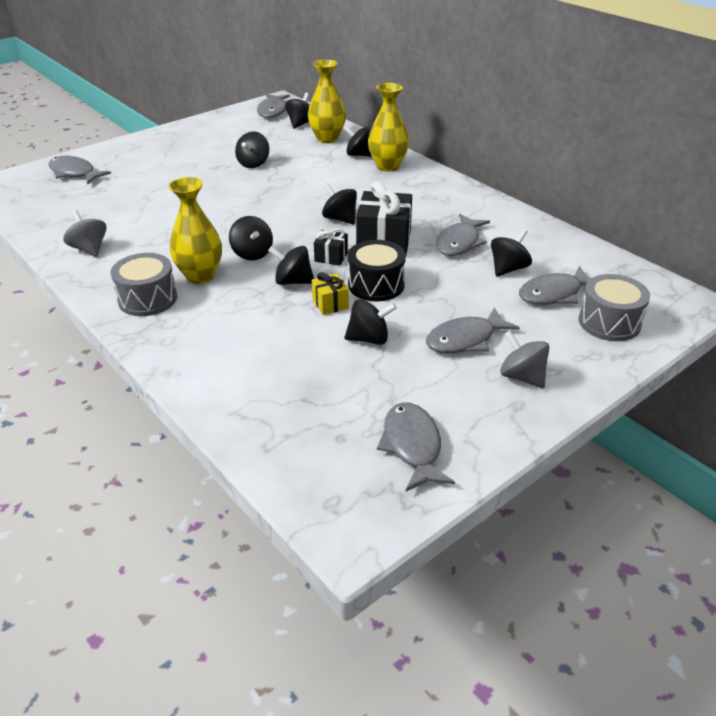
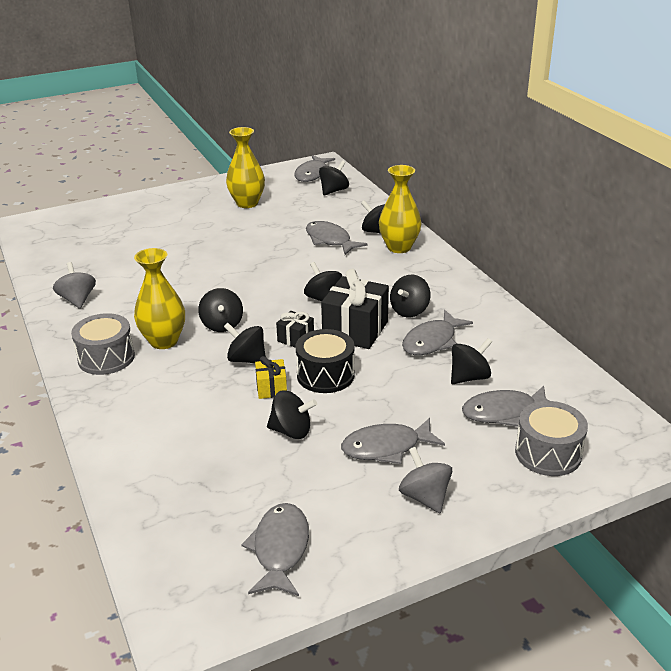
camera: 15 degrees right, 5 degrees down
(74, 173) = (98, 220): grey fish -> grey fish (330, 240)
(253, 164) = (267, 229): black spinning top -> black spinning top (409, 311)
(327, 139) = (352, 210): yellow vase -> yellow vase (247, 203)

